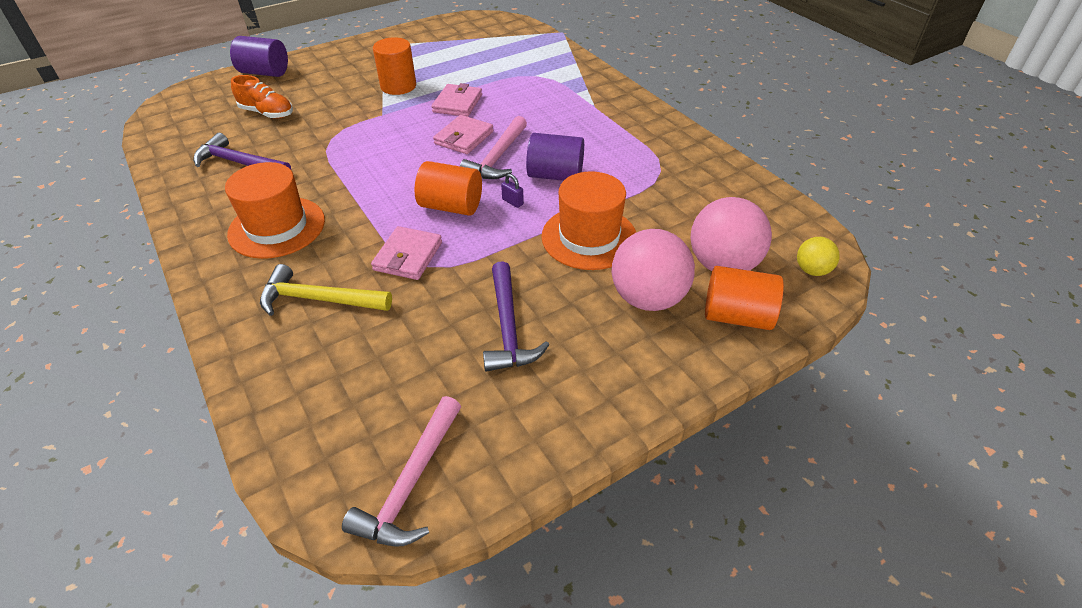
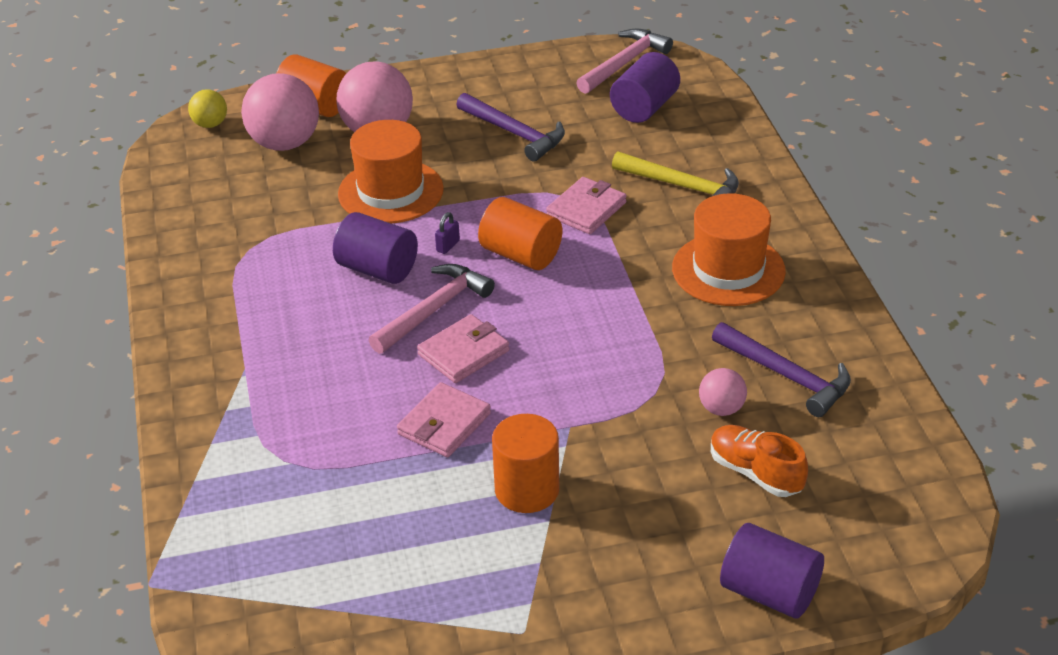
camera: 160 degrees left, 5 degrees down
(286, 138) = (721, 409): none -> pink ball
(371, 401) = (644, 108): none -> purple cylinder
(508, 327) = (514, 133): purple hammer -> purple hammer turned 120 degrees clockwise
(512, 202) = (448, 246): purple padlock -> purple padlock turned 60 degrees clockwise

